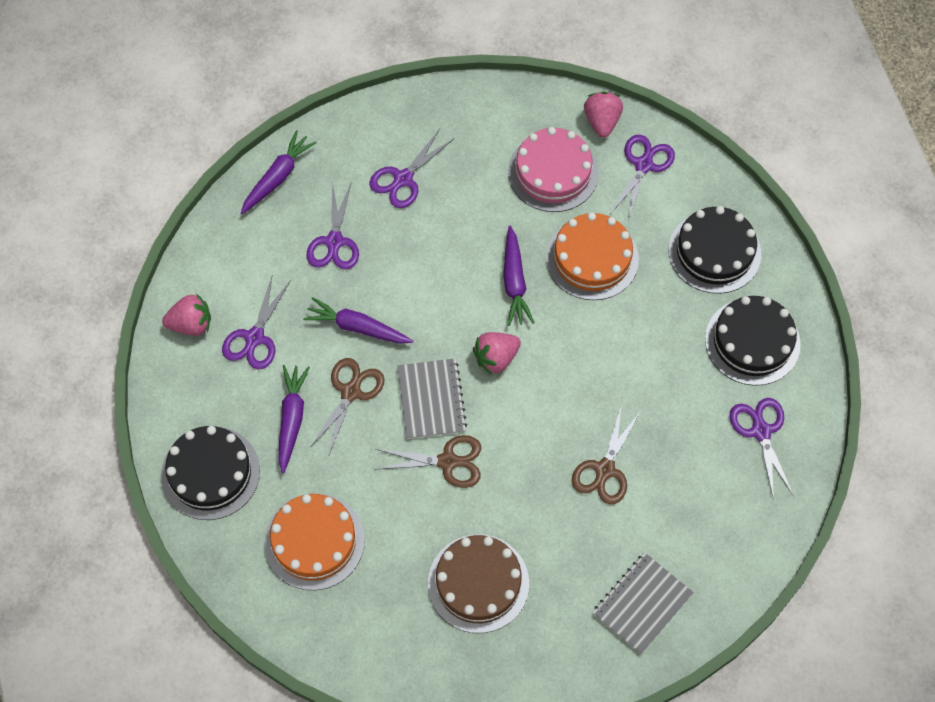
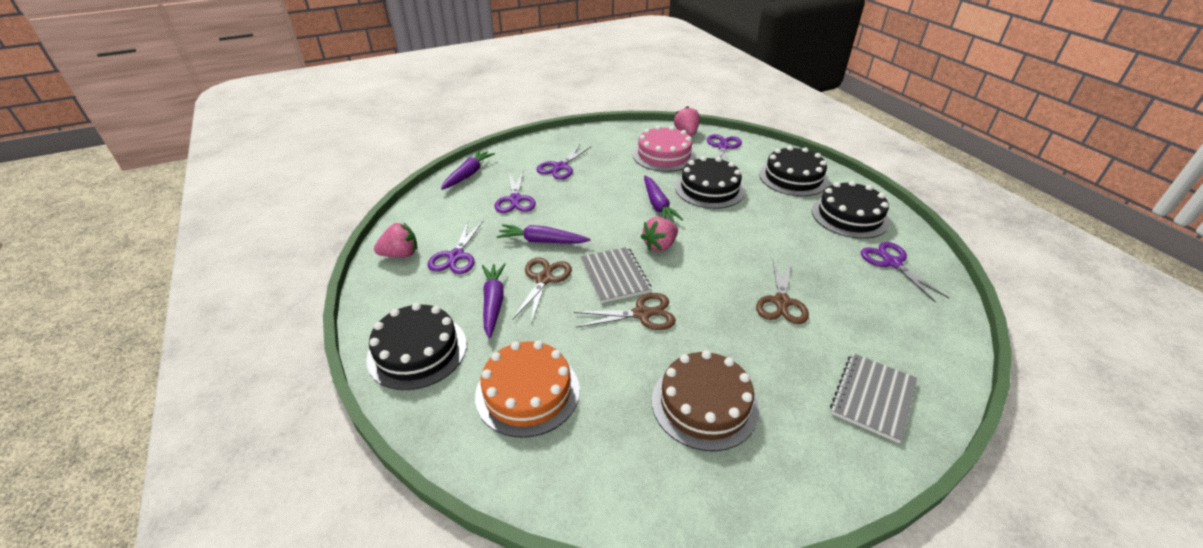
camera: 10 degrees left, 25 degrees down
(592, 258) = (709, 189): orange cake -> black cake

